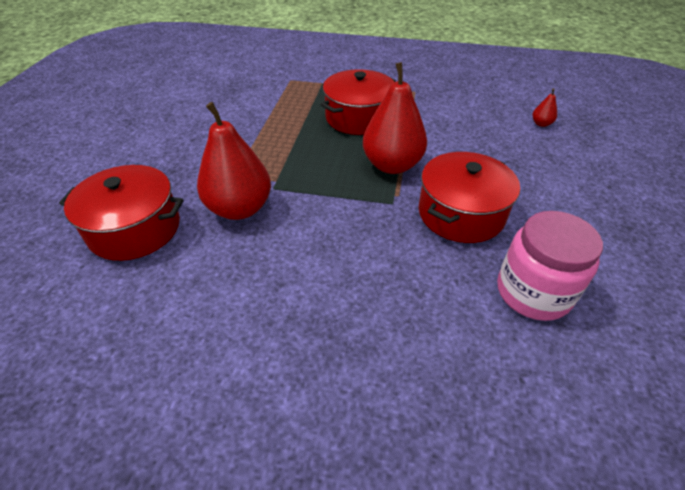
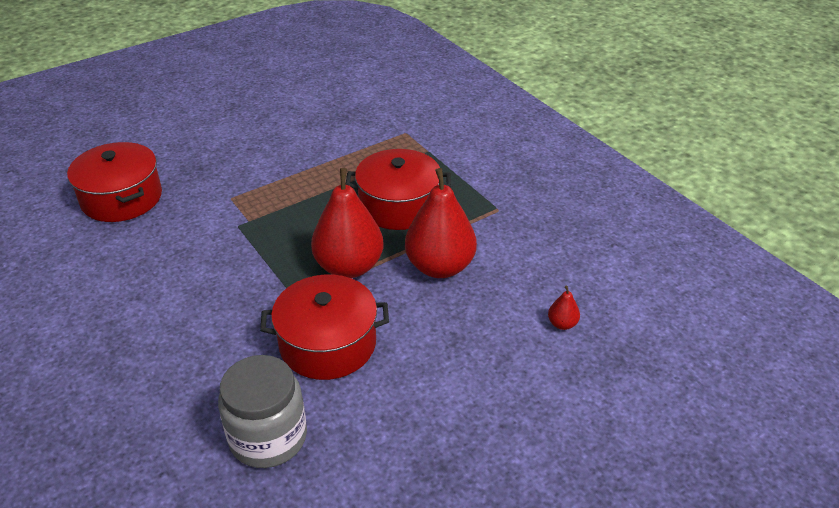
camera: 45 degrees right, 5 degrees down
(240, 208) = (195, 226): red pear -> red pear (440, 267)
(533, 292) = (268, 437): pink jar -> grey jar

